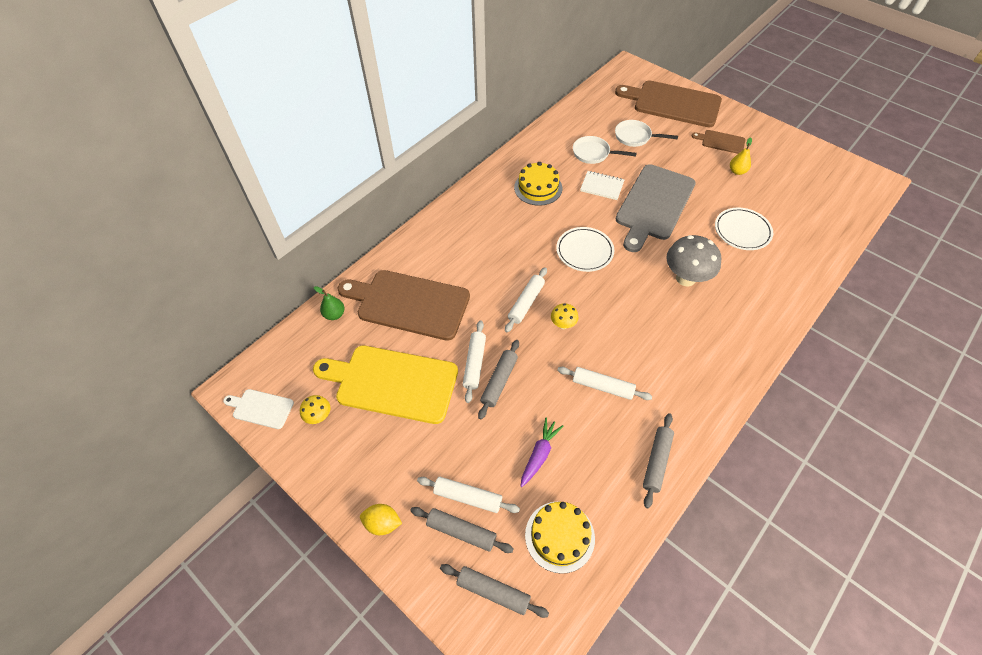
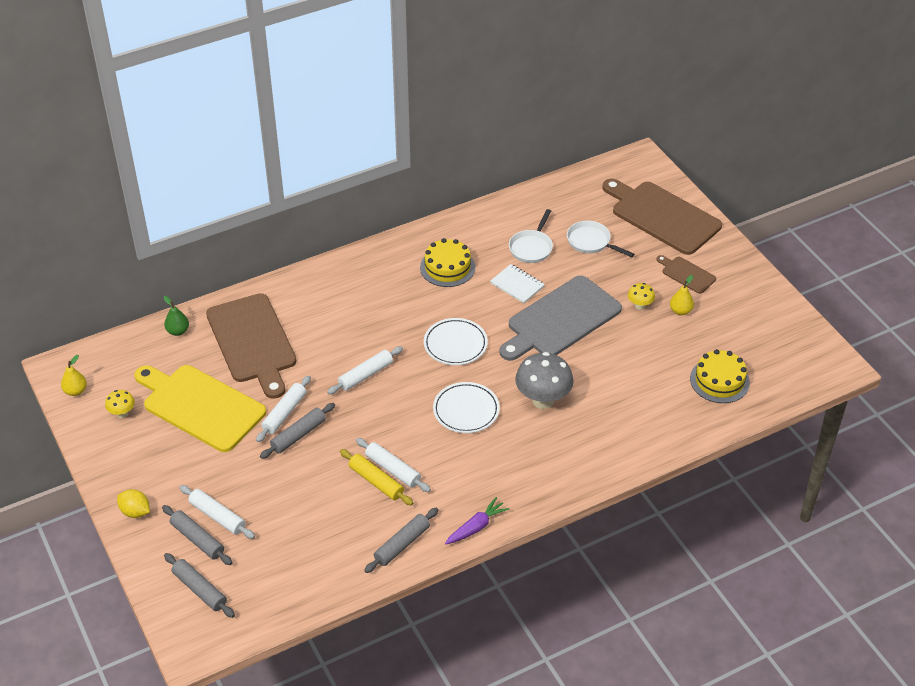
camera: 20 degrees right, 10 degrees down
(261, 408) = (75, 391): white cutting board -> yellow pear
(409, 303) = (252, 342): brown cutting board -> brown cutting board turned 150 degrees counterclockwise
(539, 454) = (299, 504): purple carrot -> purple carrot (476, 527)
(559, 536) = (279, 570): yellow cake -> yellow cake (719, 380)
(563, 325) = (389, 405): yellow mushroom -> yellow mushroom (640, 306)
(593, 153) = (531, 247): white pan -> white pan turned 105 degrees counterclockwise
(595, 404) = (376, 481): none -> yellow rolling pin
(742, 231) = (638, 373): white plate -> white plate (466, 410)

